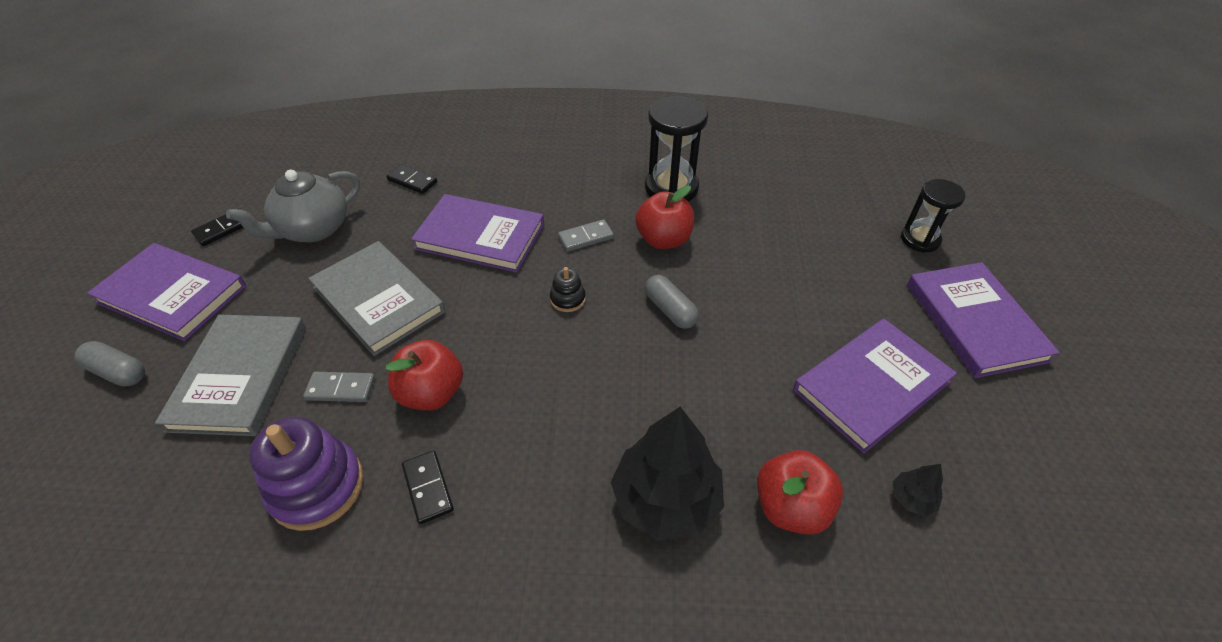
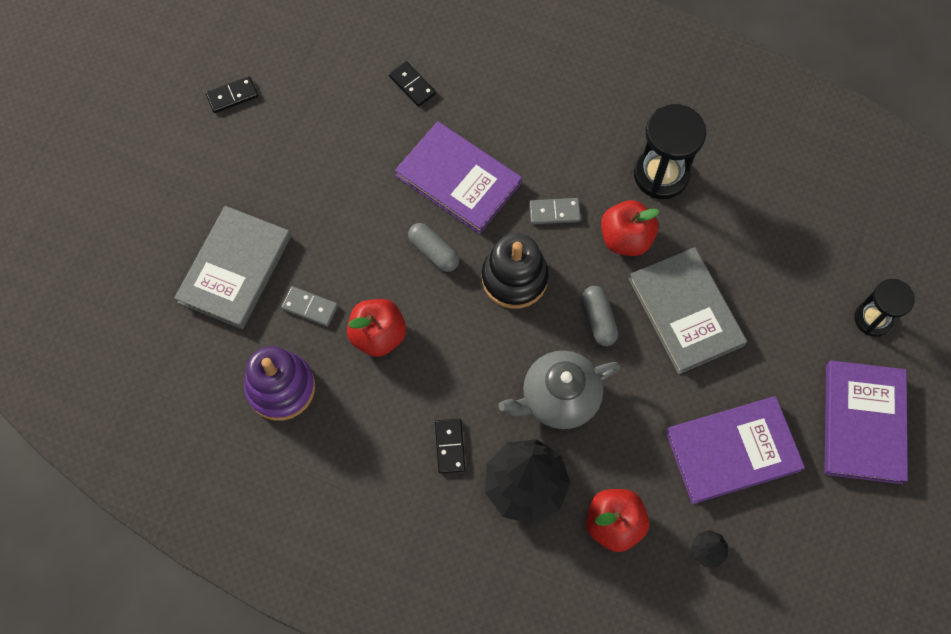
camera: 20 degrees right, 20 degrees up
(118, 372) = (144, 233): grey capsule -> grey capsule (433, 252)
(172, 294) = (187, 163): purple book -> none
(313, 229) = (311, 122): grey teapot -> grey teapot (558, 398)
(379, 299) = (354, 225): grey book -> grey book (686, 312)
(428, 488) = (358, 416): black domino -> black domino (450, 446)
(568, 299) = (514, 278): black stacking toy -> black stacking toy, size x2.04

